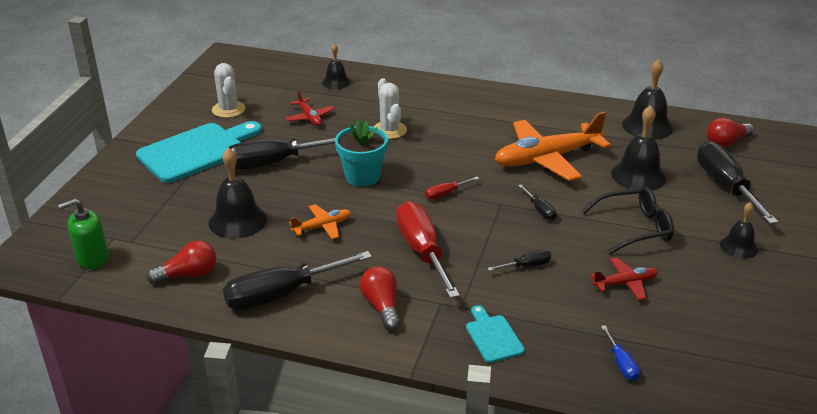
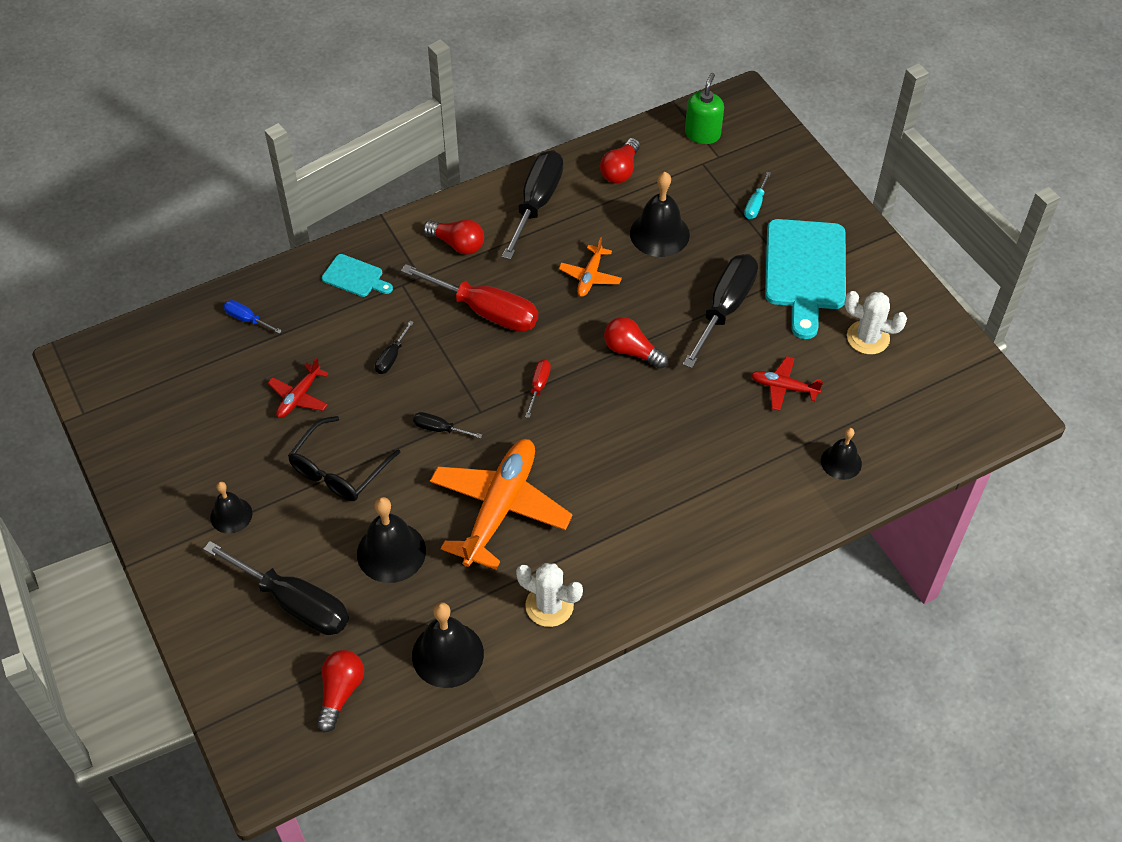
camera: 135 degrees right, 20 degrees up
(152, 197) = (755, 204): none -> turquoise screwdriver
(362, 177) = (632, 351): turquoise flower pot -> red light bulb
(389, 130) = (689, 430): white cactus -> white cactus (549, 605)

